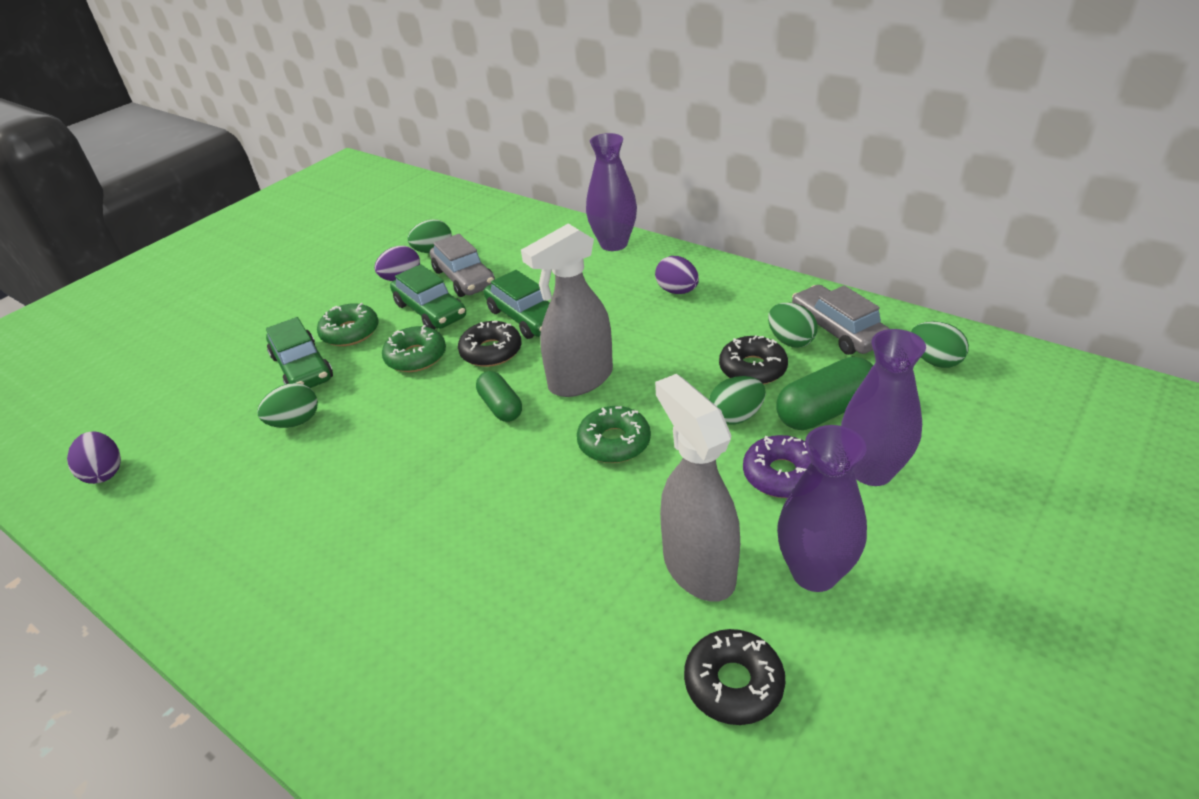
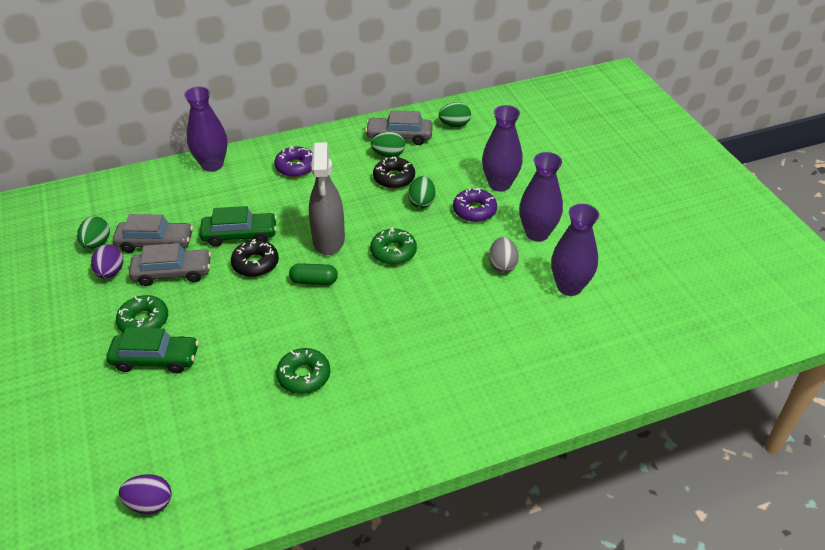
camera: 60 degrees left, 5 degrees up
(295, 422) = (216, 380): green egg -> none
(416, 357) = (217, 298): green donut -> green donut (304, 376)
(430, 311) = (172, 273): green car -> grey car
(677, 291) = (296, 167): purple egg -> purple donut
(698, 567) = (502, 265): grey spray bottle -> grey egg
(733, 683) = (569, 286): black donut -> purple vase
(825, 411) = (449, 174): green capsule -> none

